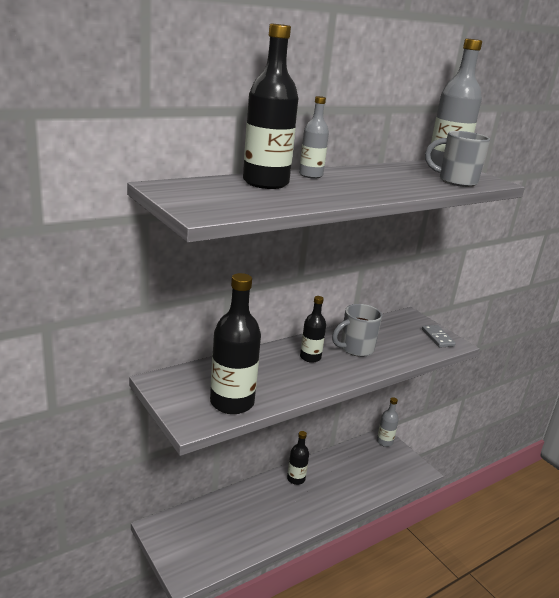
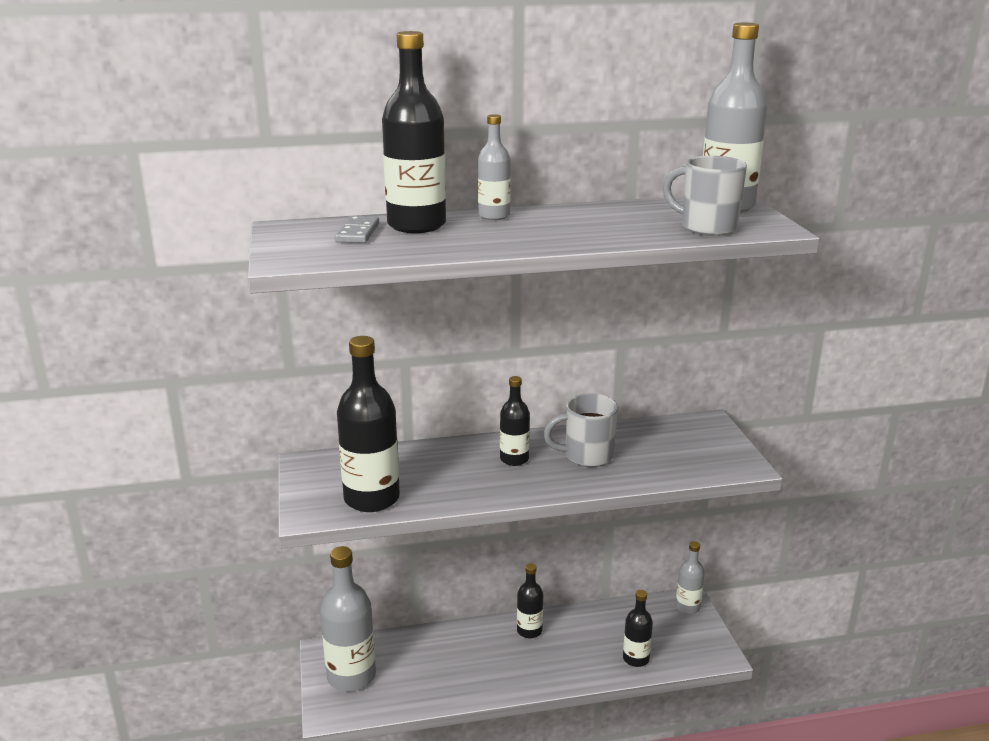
camera: 25 degrees right, 0 degrees up
(187, 542) = (351, 676): none -> grey bottle
(373, 484) = (636, 658): none -> black bottle
(437, 338) = (725, 456): grey domino -> grey domino (357, 233)

